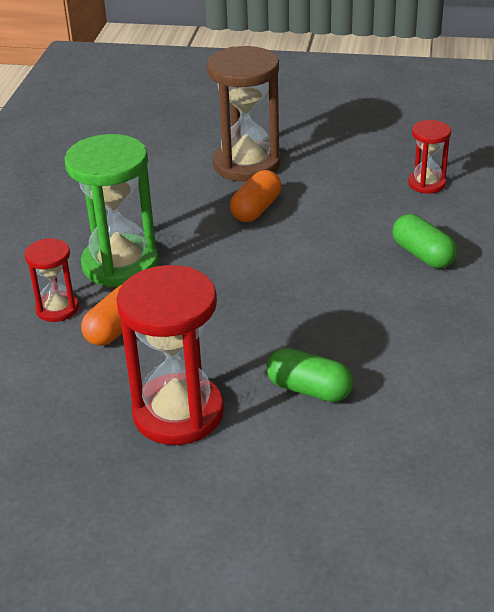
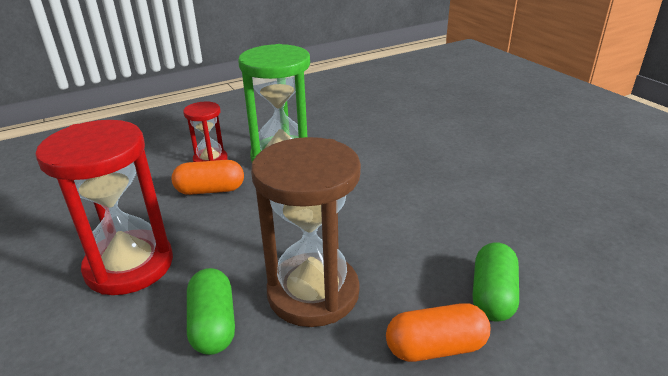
camera: 50 degrees right, 5 degrees down
(246, 164) = (465, 146): brown hourglass -> brown hourglass (313, 292)
(256, 209) = (419, 176): orange capsule -> orange capsule (436, 347)
(427, 184) = (599, 241): red hourglass -> none

